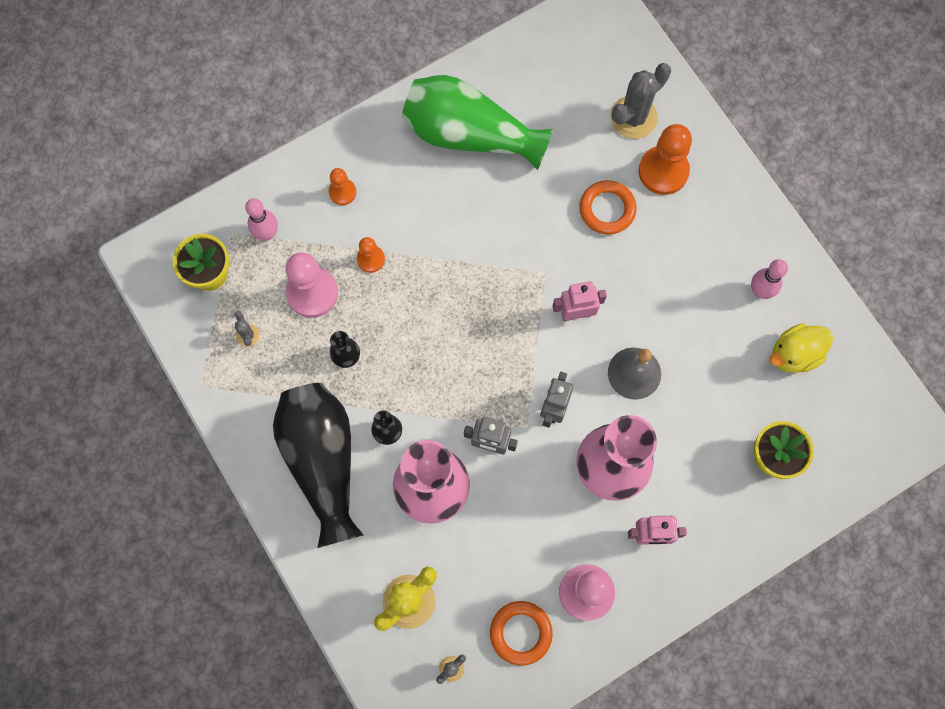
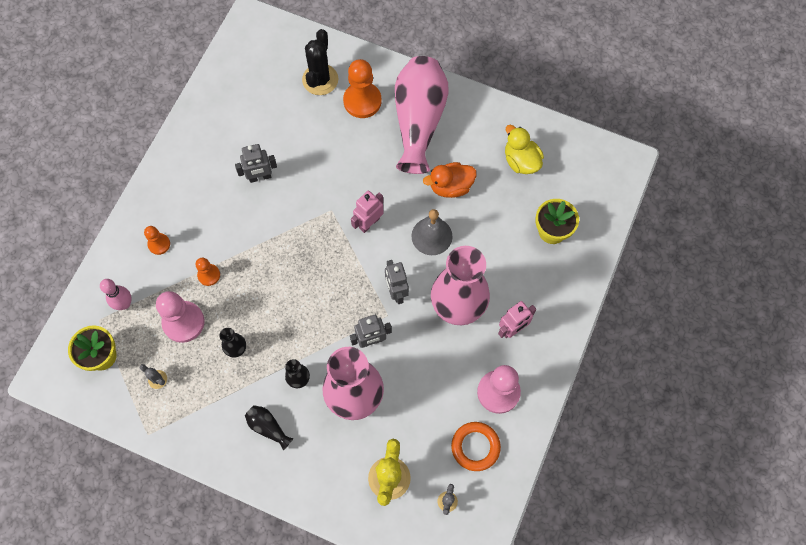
camera: 35 degrees left, 5 degrees down
(323, 462) = (268, 427): black vase -> black vase, size x0.41
(470, 134) = (220, 154): green vase -> none
(494, 186) = (260, 177): none -> grey robot
(607, 209) = (343, 146): orange ring -> none
(633, 117) = (320, 80): grey cactus -> black cactus
(694, 331) = (450, 186): none -> orange duck
(710, 234) = (419, 121): none -> pink vase
(760, 291) = (473, 136): pink bowling pin -> none
(794, 354) = (521, 161): yellow duck -> yellow duck turned 120 degrees clockwise

